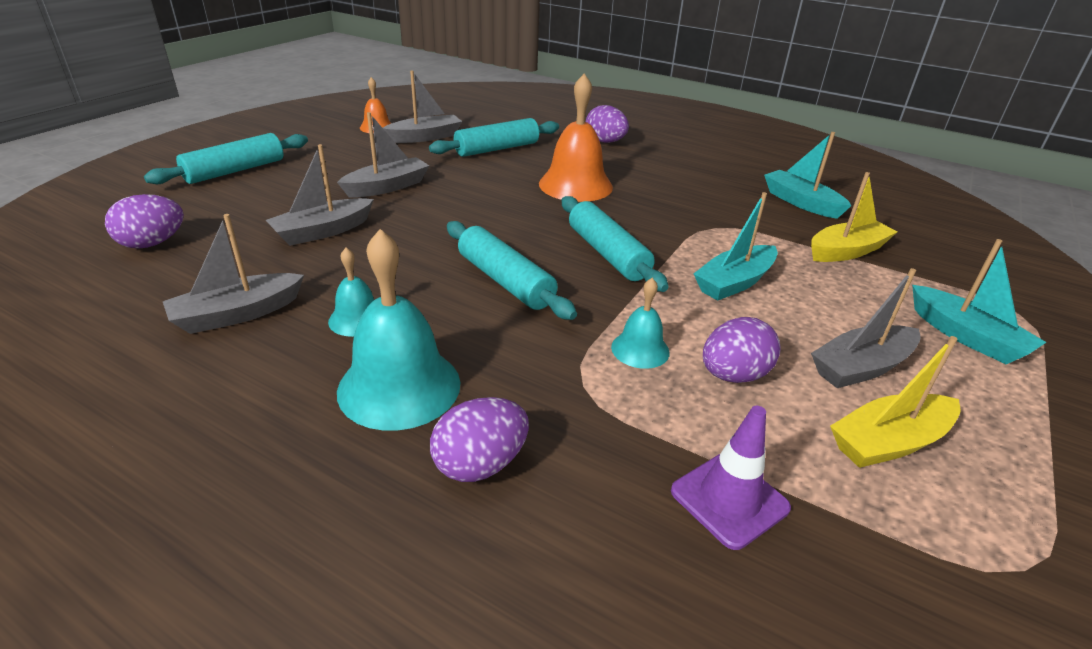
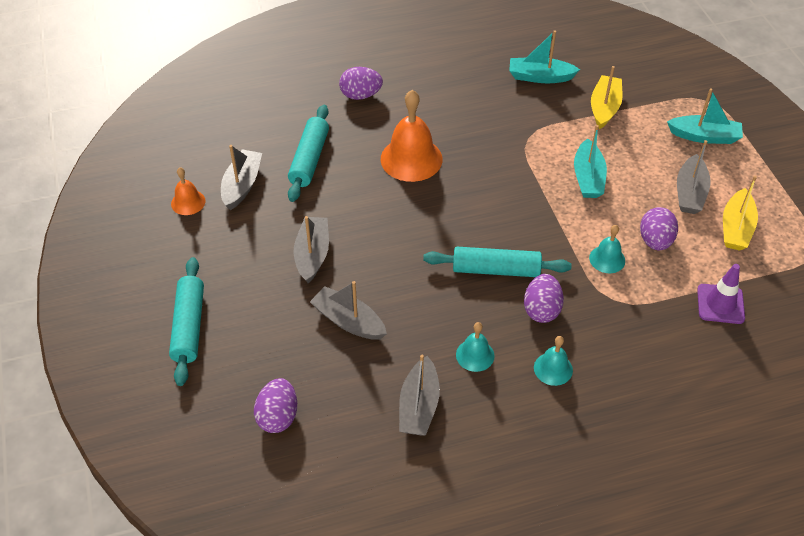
camera: 45 degrees left, 15 degrees up
(323, 231) = (348, 321): grey boat -> grey boat turned 120 degrees clockwise
(399, 386) = (553, 369): turquoise bell -> turquoise bell, size x0.53
(480, 464) = (633, 370): purple egg -> purple egg (541, 310)
(607, 254) = (510, 206): turquoise rolling pin -> none

